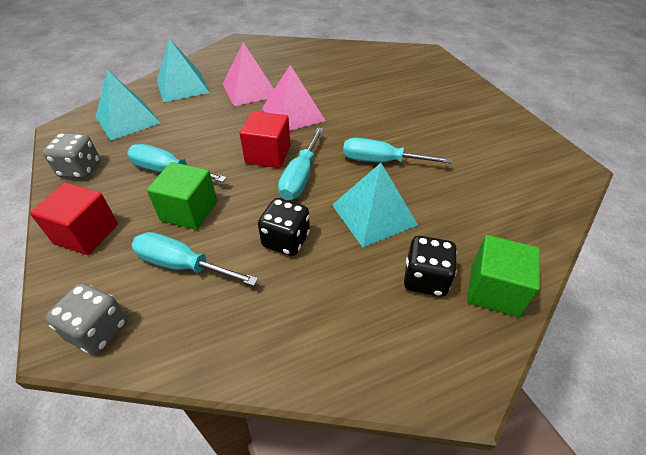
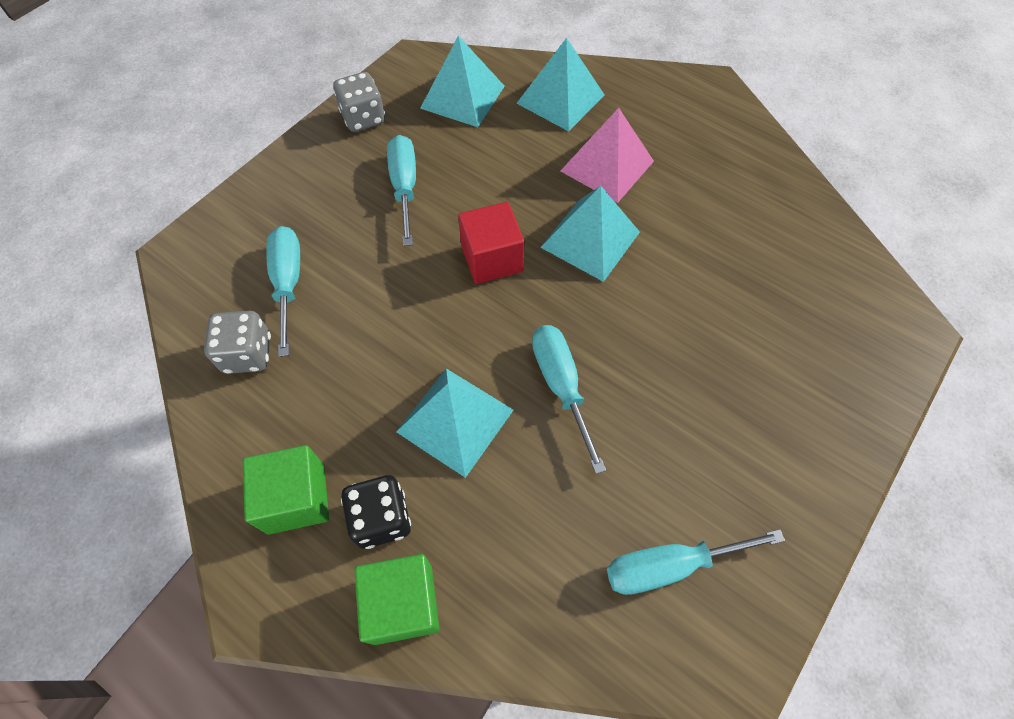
camera: 60 degrees right, 15 degrees up
(86, 234) = (287, 185): red cube -> none
(98, 330) = (194, 270): grey dice -> grey dice (248, 354)
(189, 211) = (359, 243): green cube -> green cube (296, 498)
(286, 240) = (366, 352): black dice -> none
(293, 114) = (590, 239): pink pyramid -> turquoise pyramid
(300, 177) = (473, 312): turquoise screwdriver -> turquoise screwdriver (669, 565)

